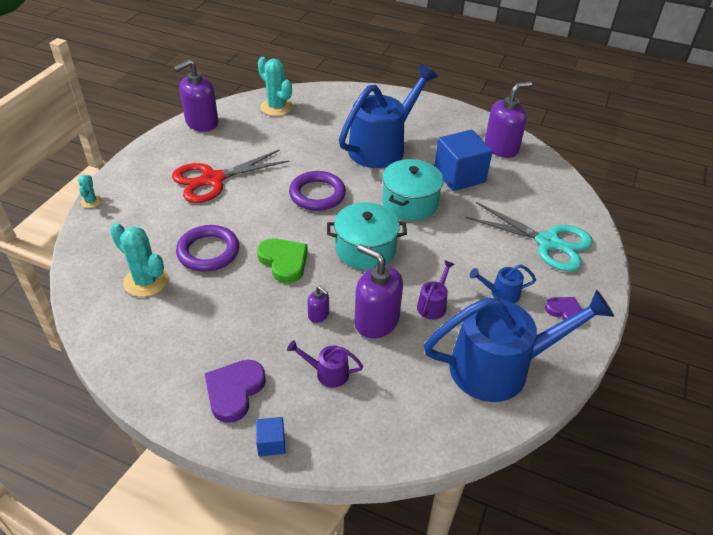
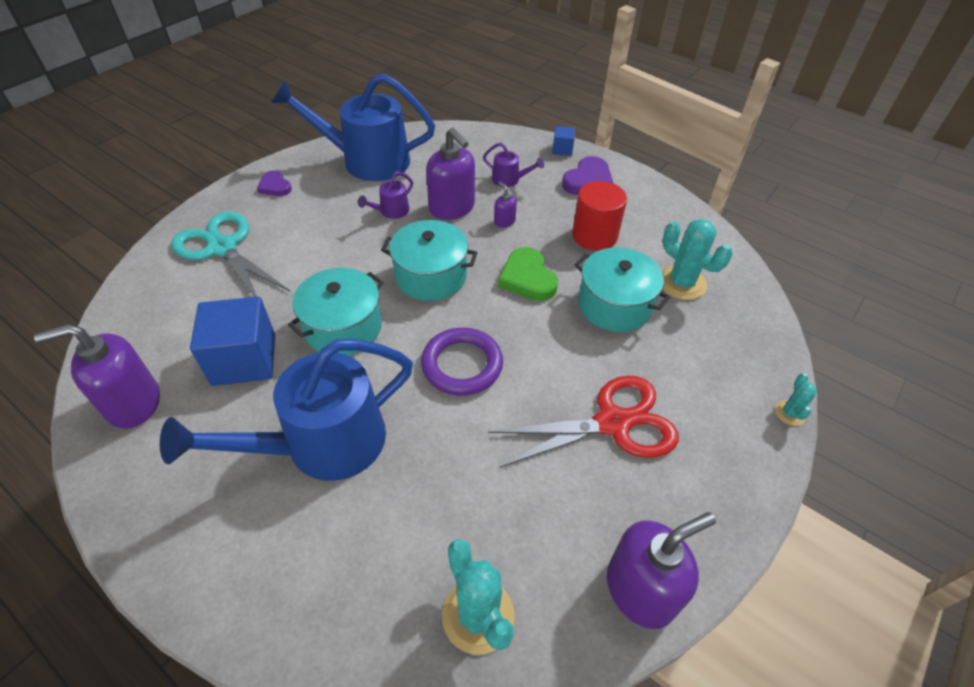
camera: 165 degrees left, 5 degrees up
(208, 252) = (614, 305): purple ring -> turquoise pot
(226, 315) = (594, 236): none -> red cylinder
(500, 293) = (319, 210): blue watering can -> none

